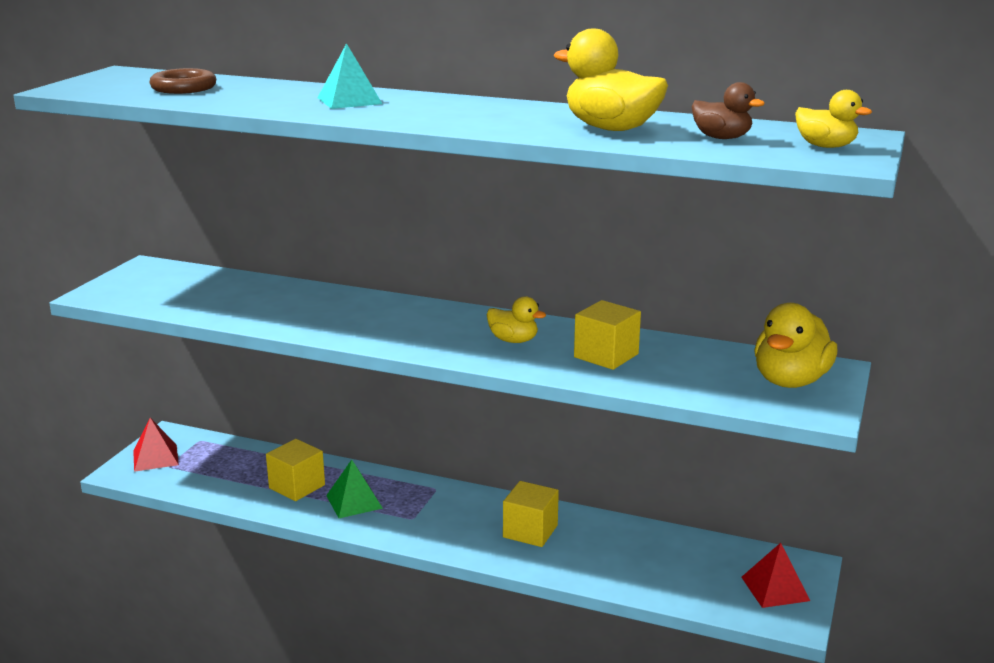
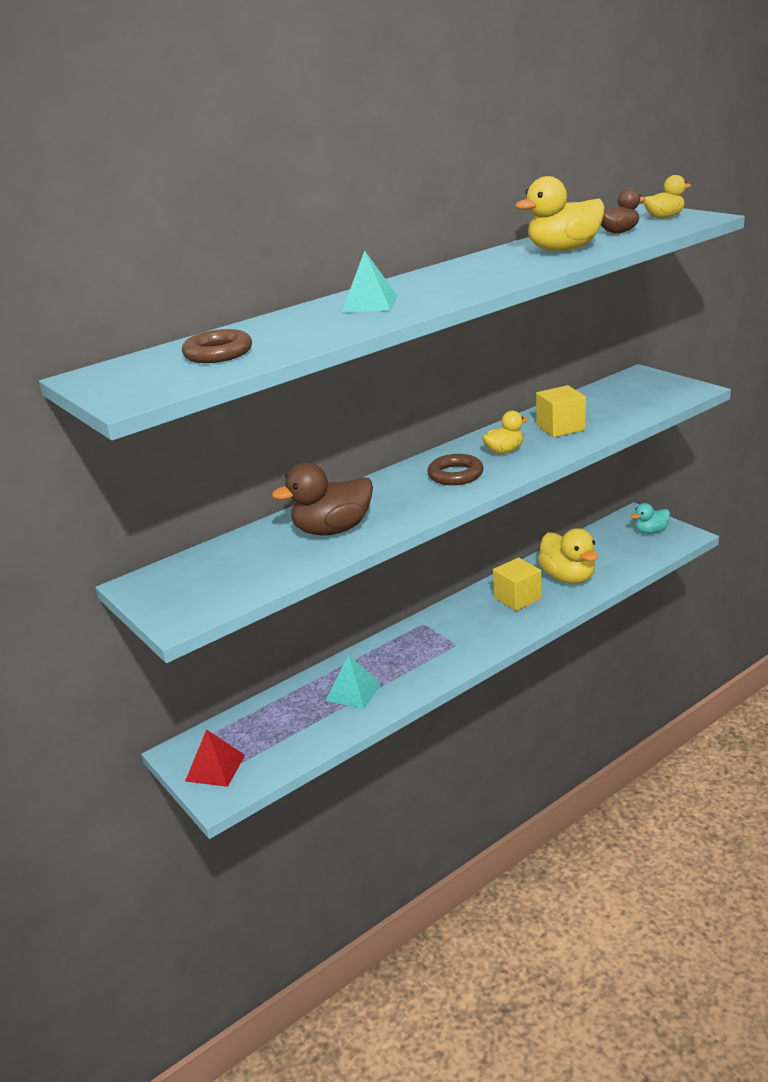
camera: 55 degrees left, 5 degrees up
(278, 307) = (332, 530): none -> brown duck
(297, 486) = (353, 691): yellow cube -> turquoise pyramid
(354, 502) = (406, 667): green pyramid -> none
(434, 330) = (455, 475): none -> brown ring
(775, 588) = (651, 531): red pyramid -> turquoise duck
(790, 381) = (647, 387): yellow duck -> yellow duck (568, 577)

